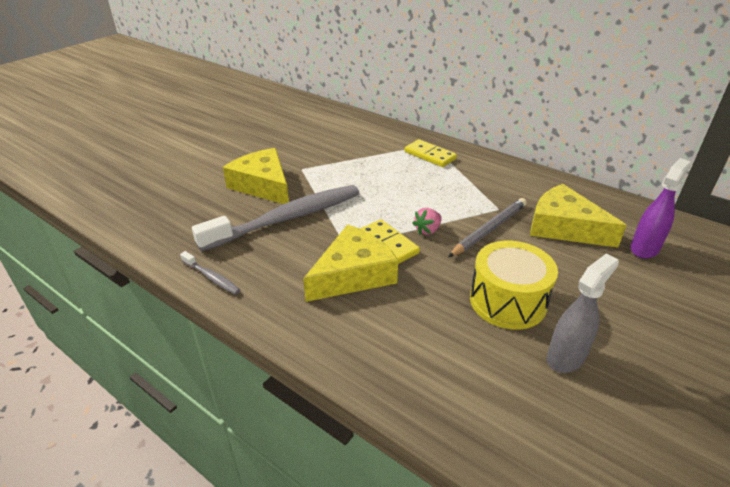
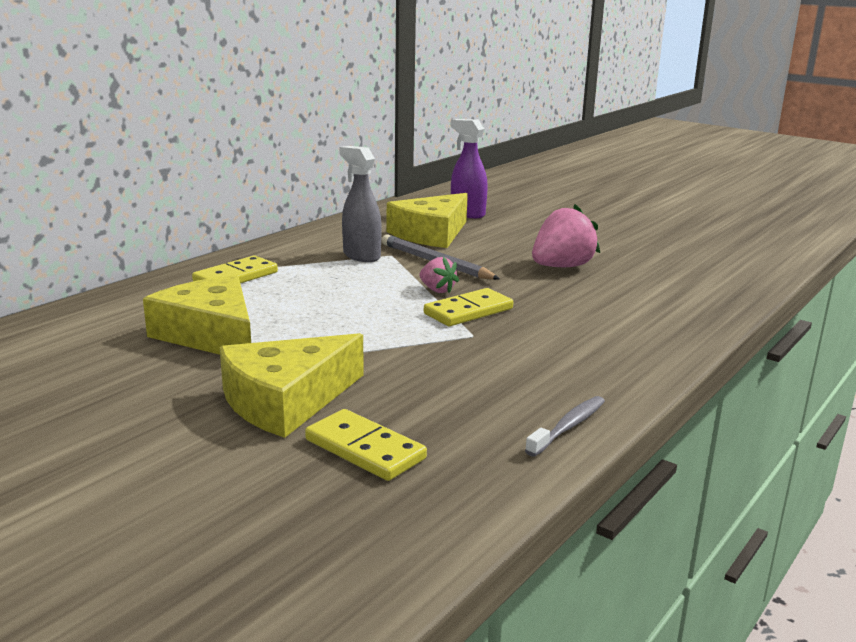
camera: 90 degrees left, 15 degrees down
(209, 209) = (365, 449): none -> yellow domino
(287, 218) = (403, 375): grey toothbrush -> none
(353, 274) = (536, 332): yellow cheese -> yellow cheese (211, 334)
(507, 301) = (561, 267): yellow drum -> pink strawberry
(566, 357) = (628, 256): grey spray bottle -> grey spray bottle (361, 256)

